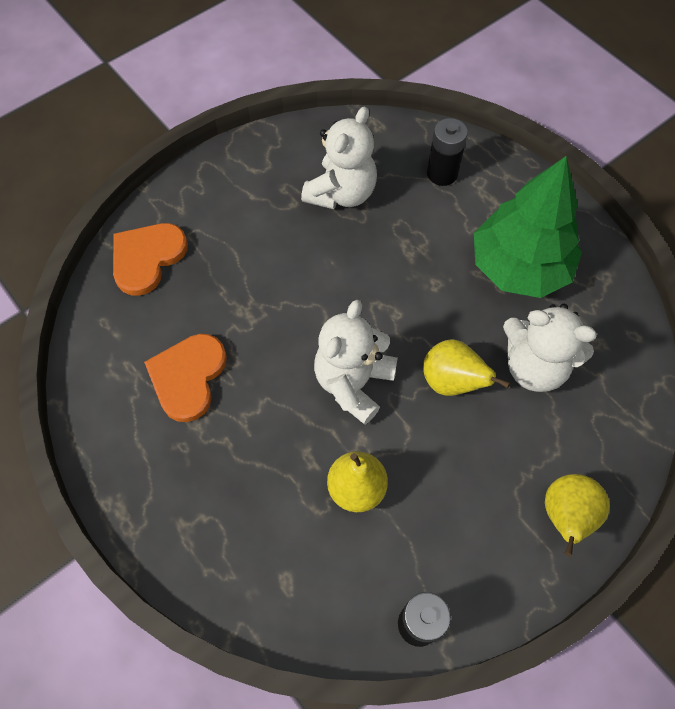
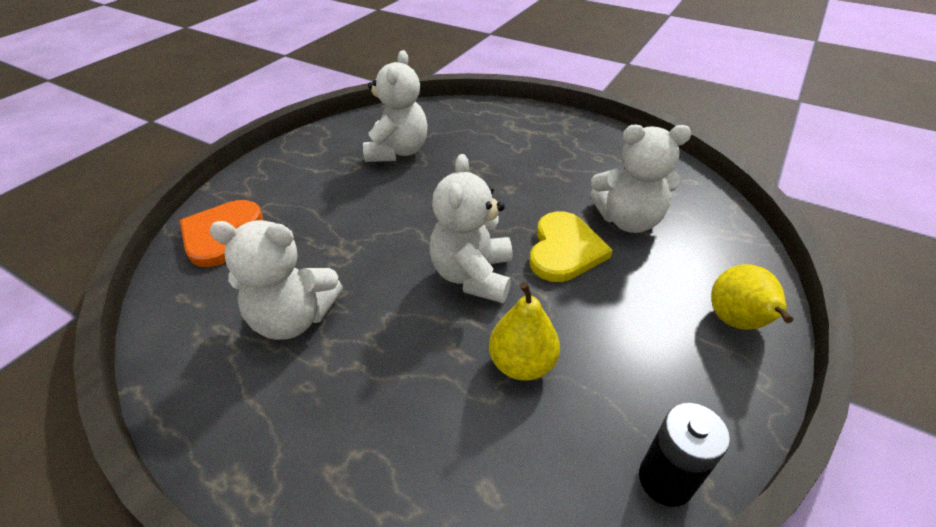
camera: 20 degrees left, 20 degrees down
(188, 377) = (293, 318): orange heart -> white teddy bear
(442, 173) = (476, 124): black battery -> none
(452, 382) = (564, 250): yellow pear -> yellow heart
(519, 267) = (572, 162): green tree -> none

